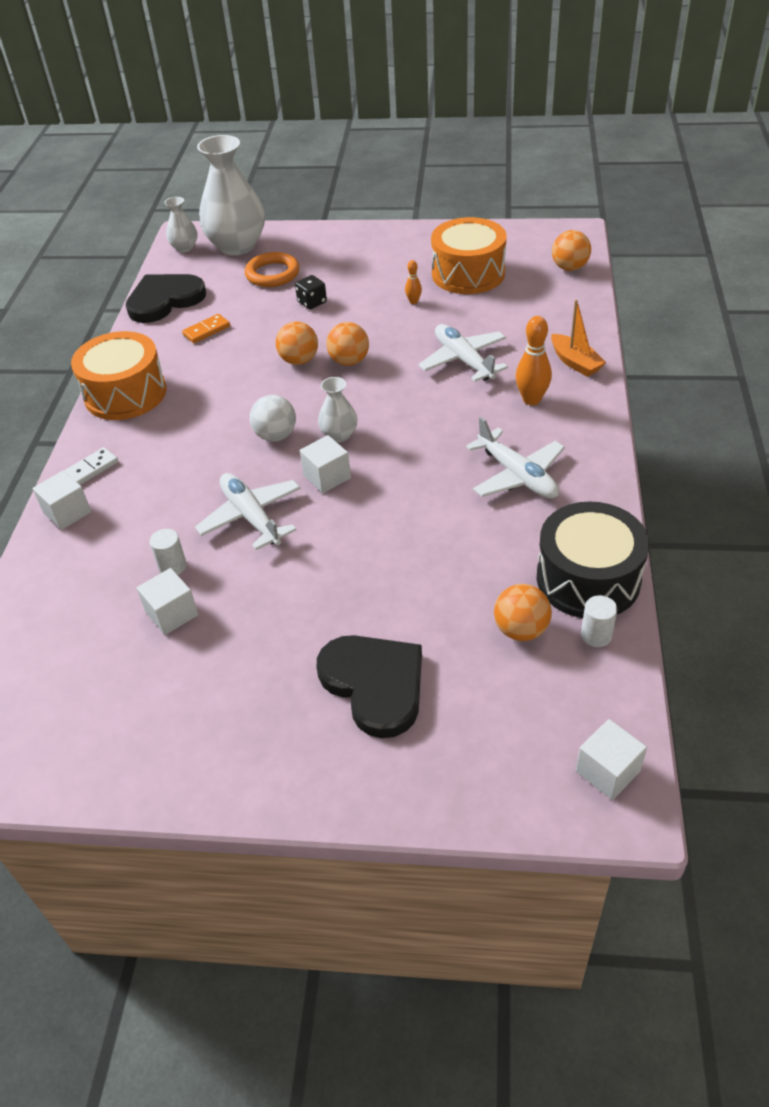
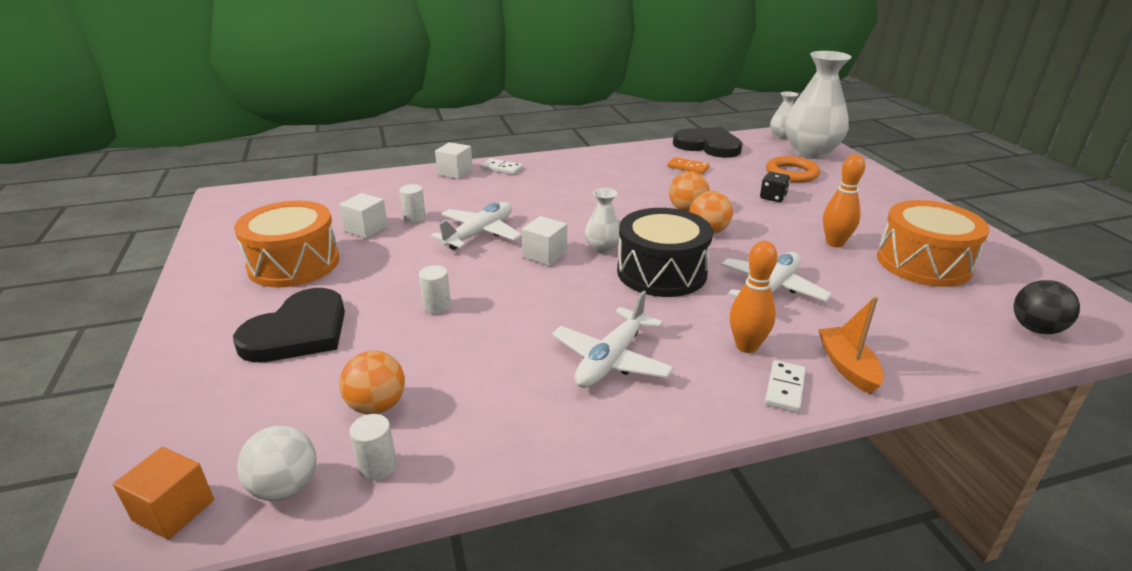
camera: 65 degrees right, 15 degrees down
(125, 393) = (588, 159): orange drum -> orange drum (294, 264)
(276, 435) = (582, 222): white ball -> white ball (285, 487)
(381, 571) = (437, 306): none -> white cylinder
(413, 301) = (835, 243): orange bowling pin -> orange bowling pin, size x1.86
(569, 268) = (1035, 329): orange ball -> black ball
(575, 362) = (847, 367): orange boat -> orange boat turned 135 degrees clockwise
(586, 399) = (785, 388): none -> white domino
(588, 579) = (467, 444): black drum -> black drum (661, 272)
(607, 771) = (174, 510): white cube -> orange cube

